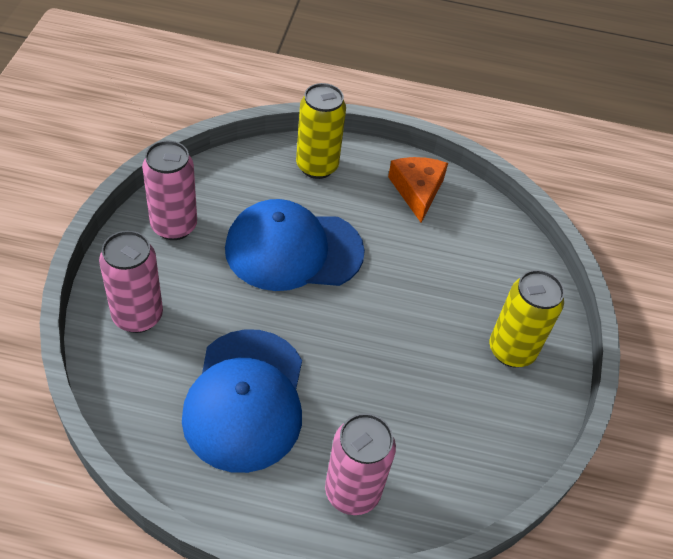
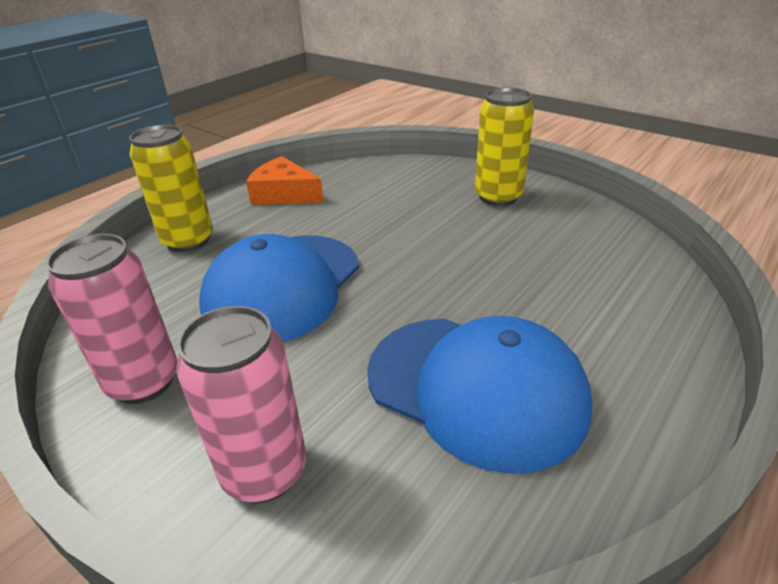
camera: 55 degrees left, 15 degrees down
(352, 492) = (636, 333): pink can -> none

